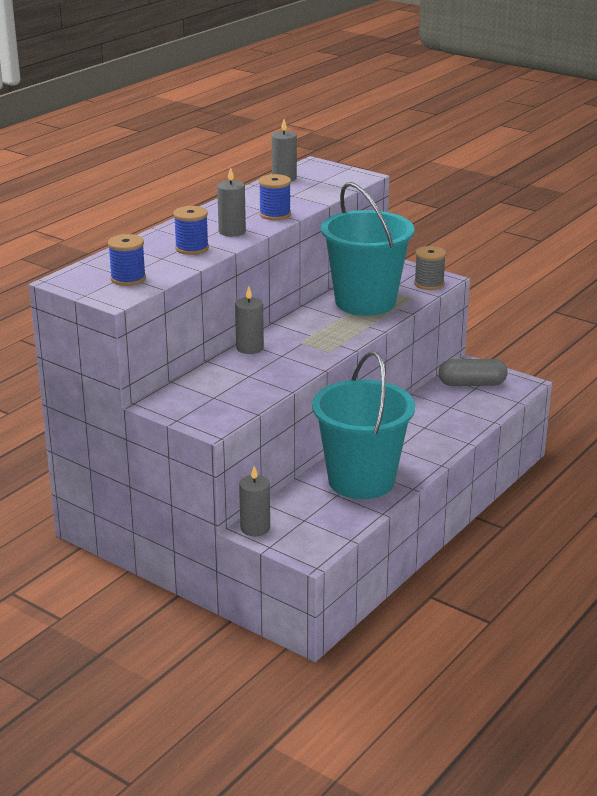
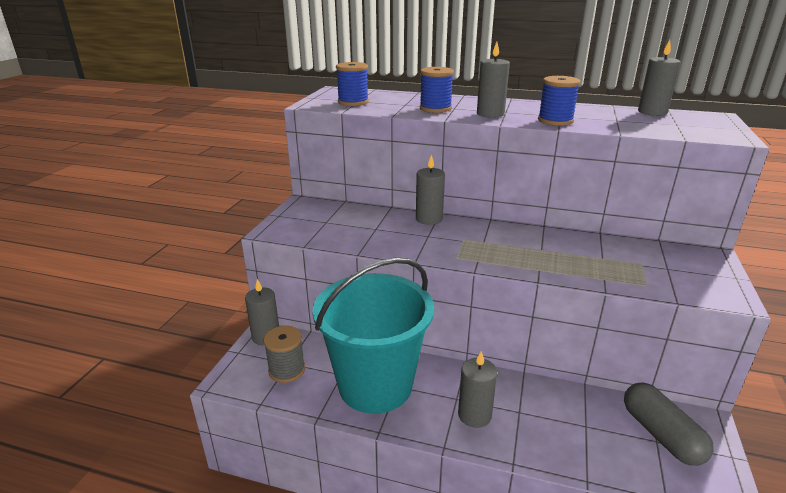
camera: 70 degrees right, 0 degrees up
(365, 302) = (593, 257): turquoise bucket -> none
(418, 445) = (474, 415): none -> grey candle
(429, 284) = (699, 289): grey spool -> grey spool (287, 370)

